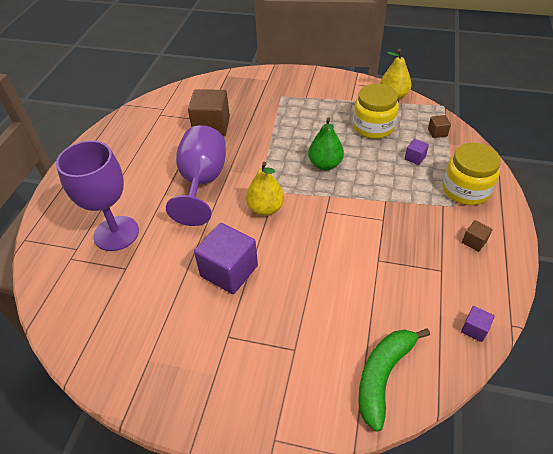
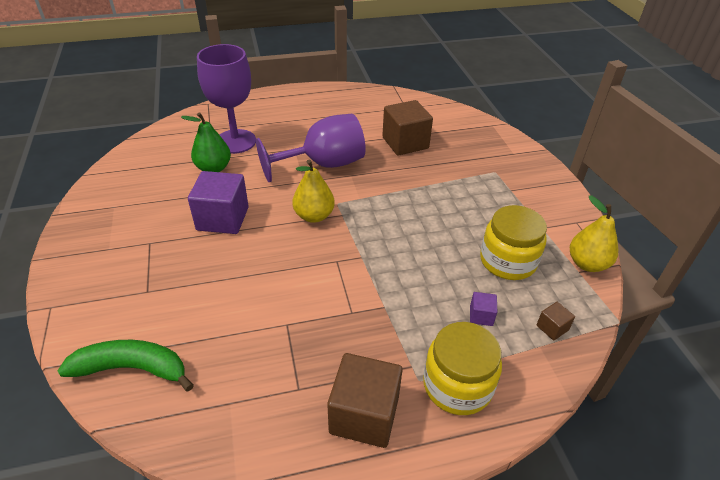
camera: 60 degrees right, 5 degrees down
(325, 164) = (408, 239): green pear -> green pear (213, 168)
(474, 242) = (364, 415): brown cube -> brown cube, size x2.19
(474, 329) = (219, 443): purple cube -> none

